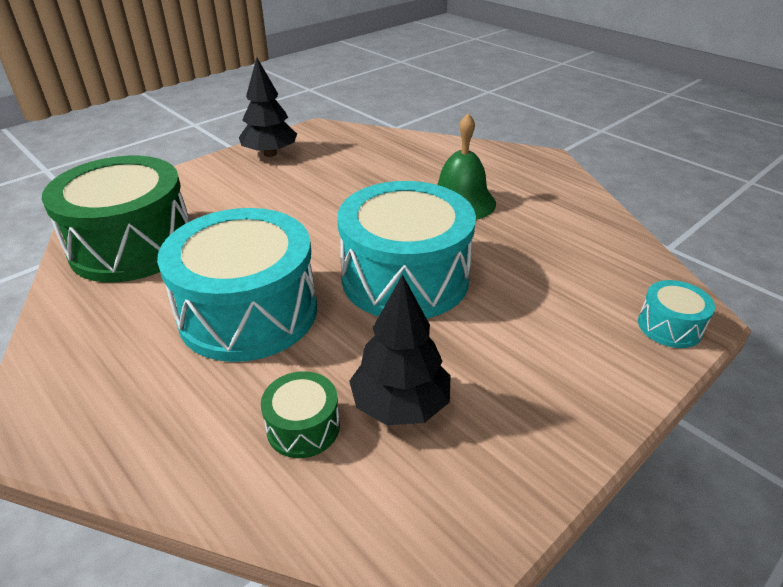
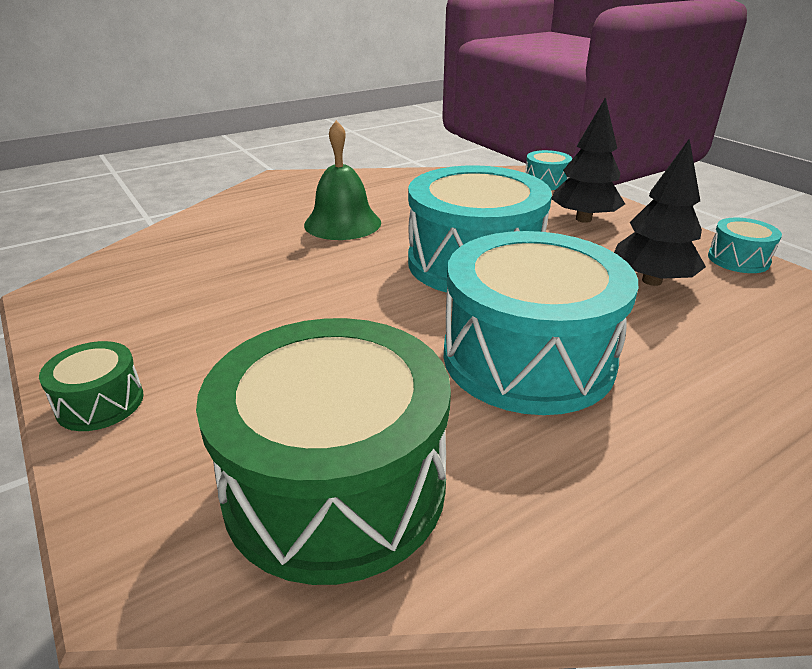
camera: 80 degrees left, 5 degrees down
(270, 154) = (102, 339): black tree -> black tree (583, 219)
(303, 427) = (694, 327): green drum -> green drum (100, 403)
(490, 509) = (738, 259): none -> turquoise drum

